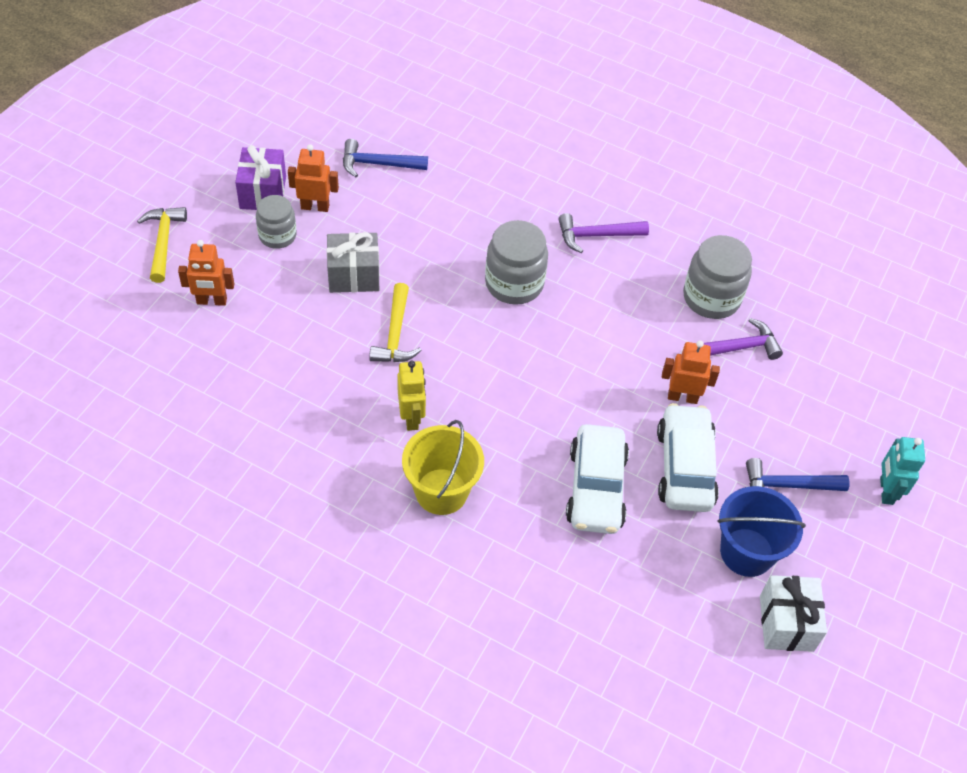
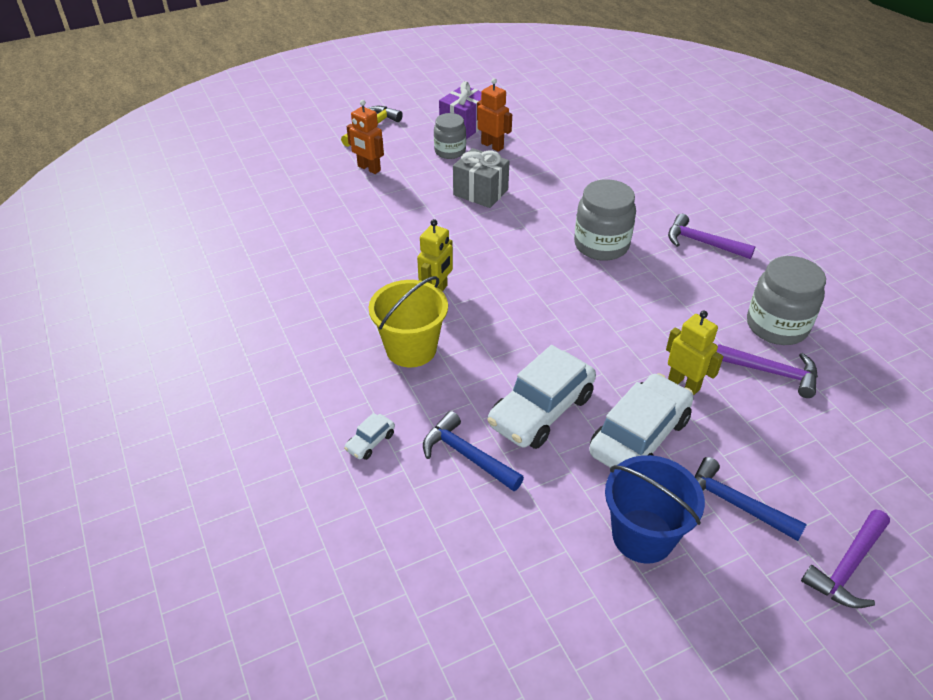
camera: 40 degrees right, 10 degrees down
(378, 164) = (562, 139): blue hammer -> blue hammer (467, 455)
(395, 334) = (476, 237): yellow hammer -> none
(487, 602) = (370, 442): none -> white car
(682, 397) = (684, 384): orange robot -> yellow robot
(786, 623) = (633, 621): white gift -> none
(886, 491) = (847, 566): turquoise robot -> purple hammer

